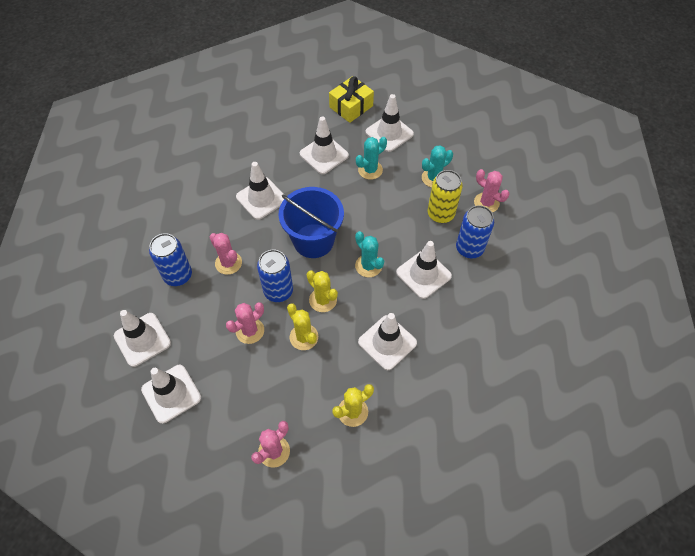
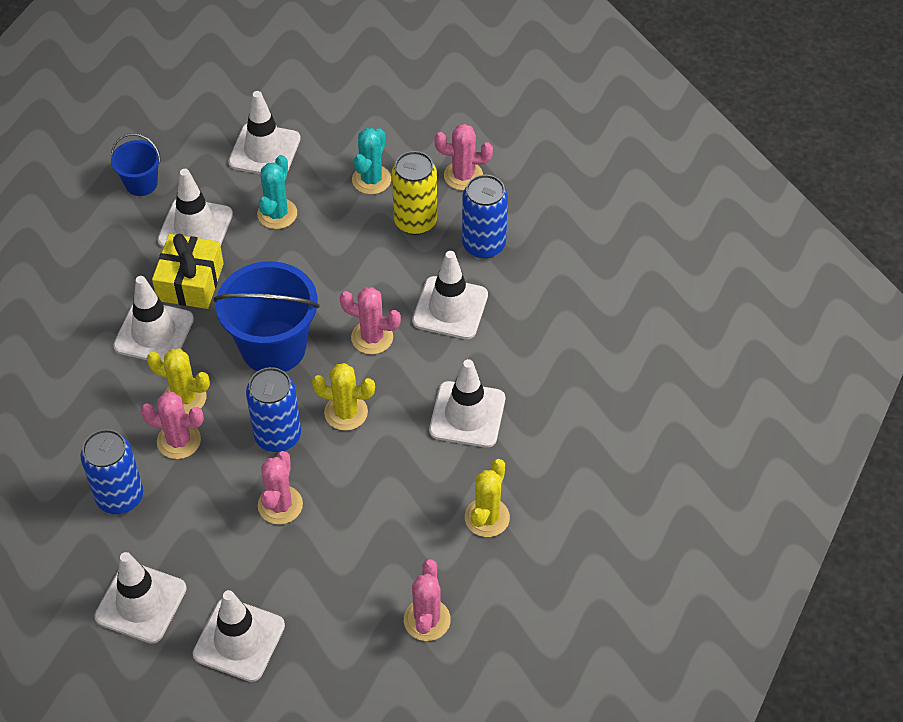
camera: 35 degrees left, 5 degrees down
(304, 337) = (357, 470): yellow cactus -> yellow cactus (185, 398)
(315, 118) = (141, 183): none -> blue bucket
(351, 106) = (180, 141): yellow gift -> yellow gift (190, 282)
(368, 266) = (372, 337): turquoise cactus -> pink cactus

